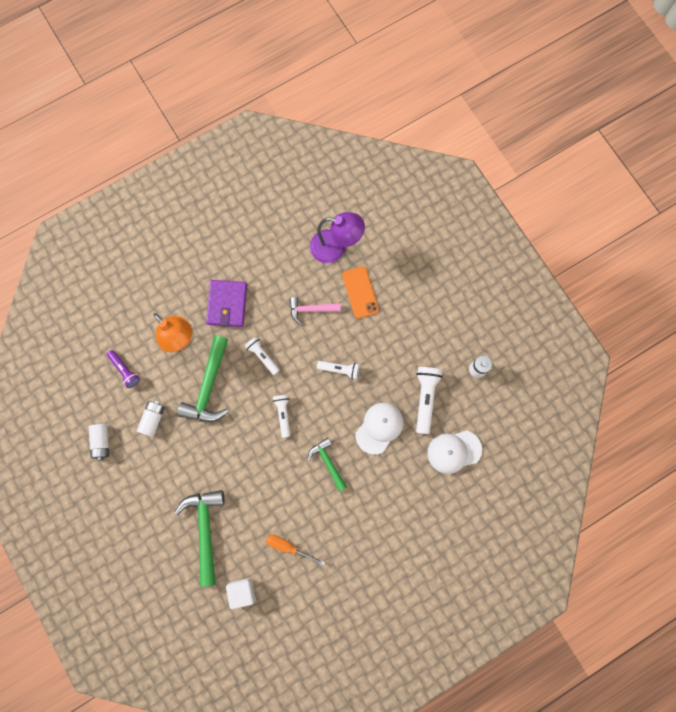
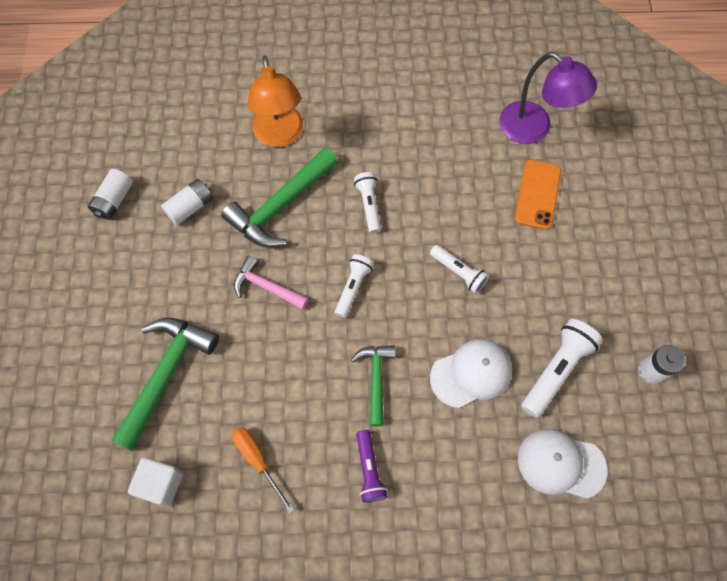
camera: 30 degrees right, 10 degrees down
(125, 370) = (195, 136): purple flashlight -> purple flashlight (369, 470)
(227, 304) = (361, 126): purple wallet -> none
(311, 309) = (462, 183): pink hammer -> pink hammer (266, 287)

